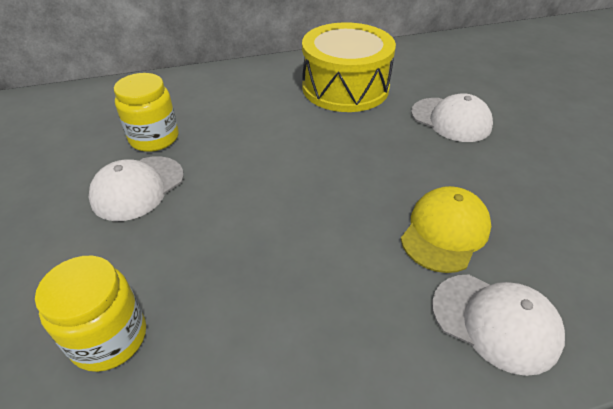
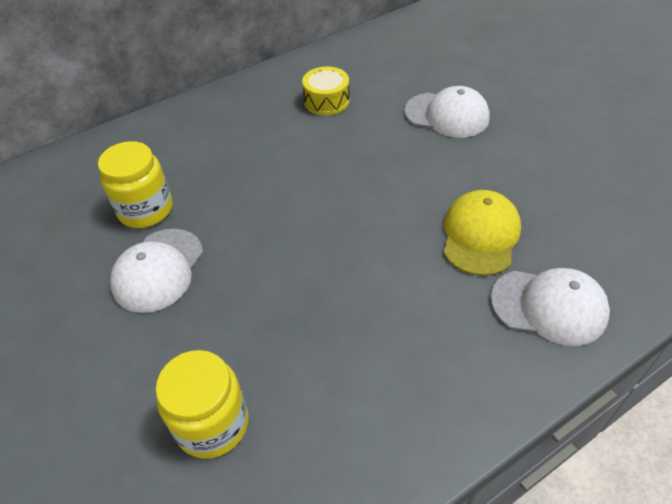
camera: 15 degrees left, 5 degrees up
(345, 87) = (326, 101): yellow drum -> yellow drum, size x0.48

